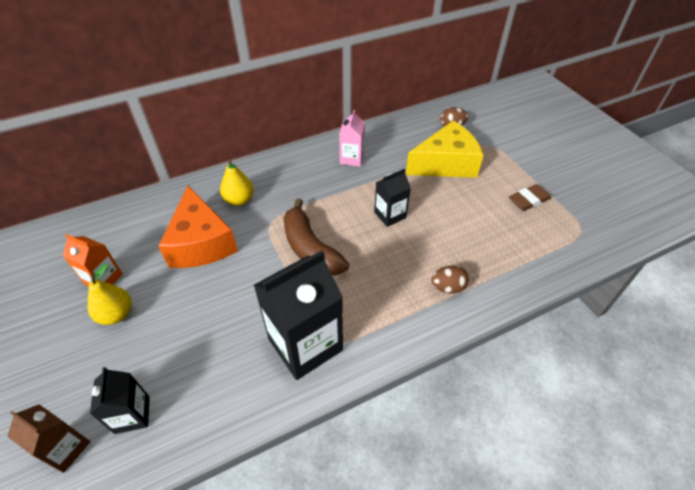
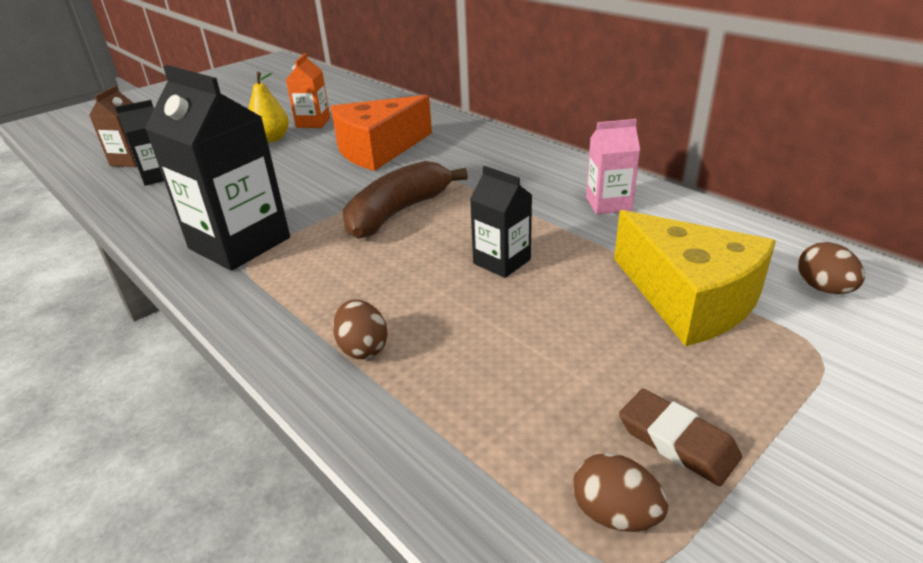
camera: 75 degrees right, 15 degrees down
(239, 200) = (459, 151): yellow pear -> none
(560, 228) = (615, 514): none -> brown egg

